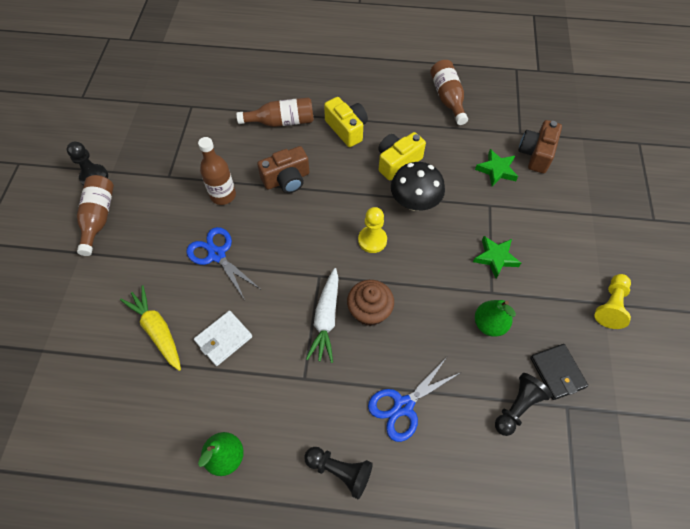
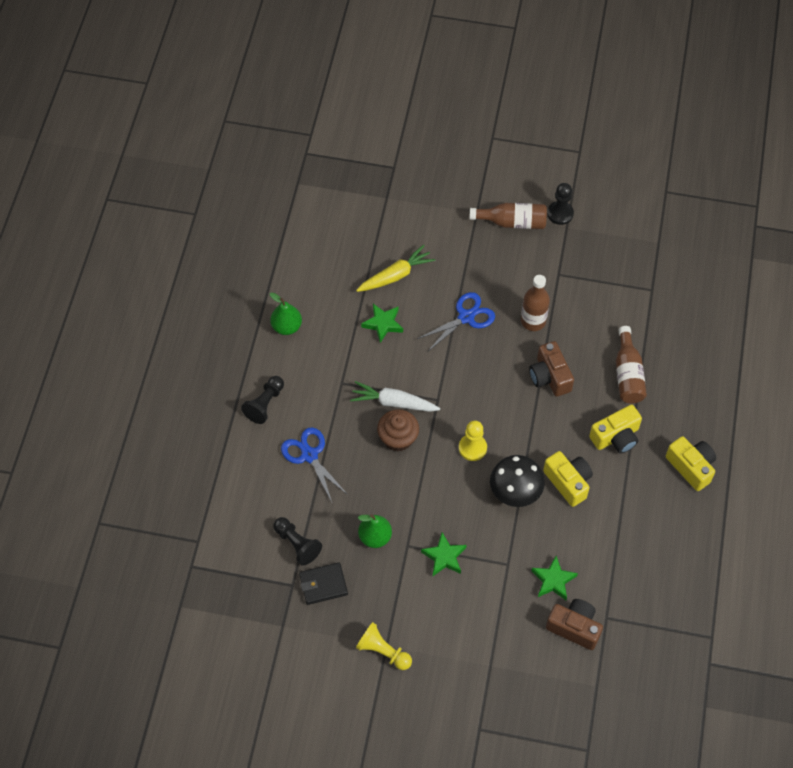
camera: 95 degrees right, 0 degrees up
(223, 339) = (383, 324): white wallet -> green star
(369, 80) = (691, 467): none -> yellow camera
(447, 98) = (661, 548): brown bottle -> none

